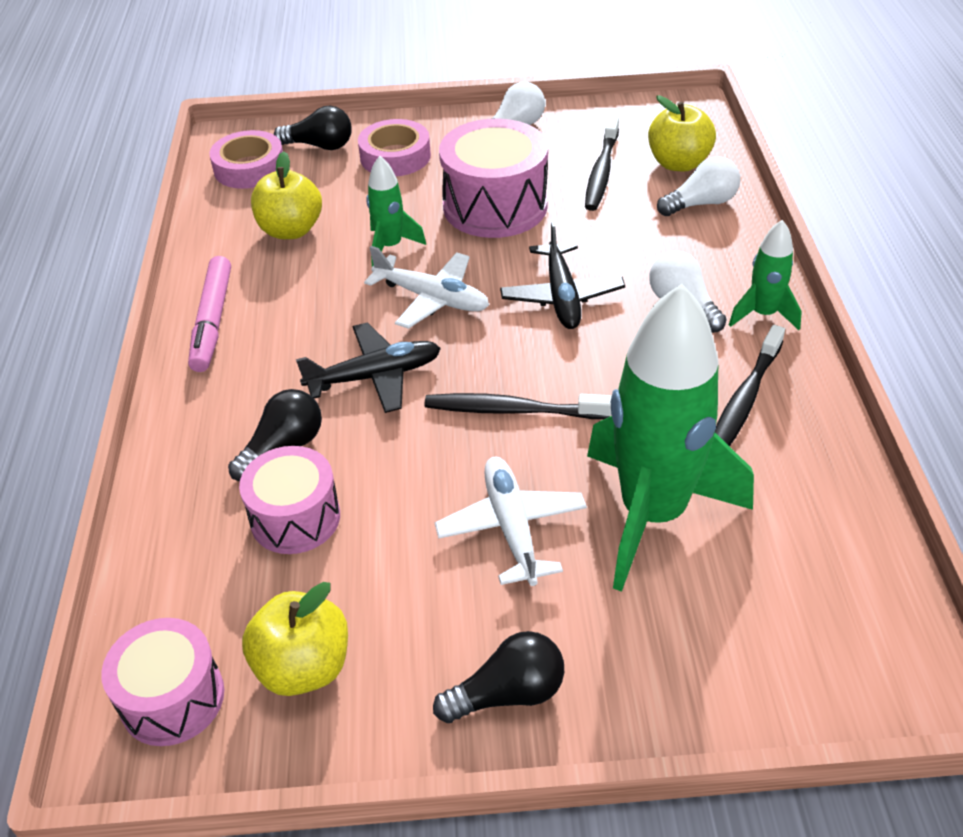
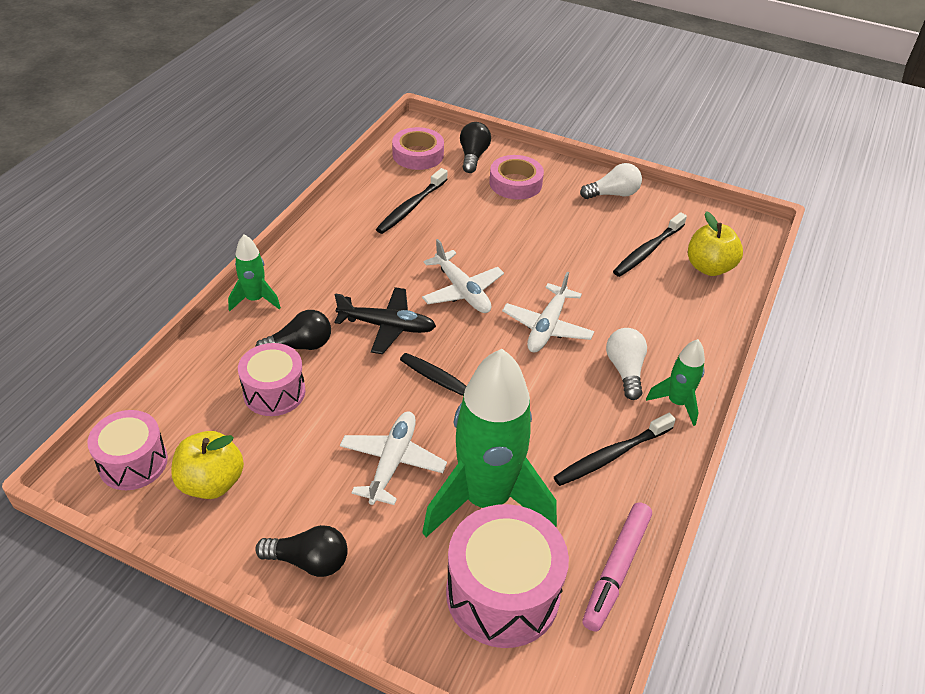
camera: 25 degrees right, 0 degrees up
(213, 321) = (320, 247): pink marker -> pink marker (616, 570)
(291, 230) = (411, 207): yellow apple -> black toothbrush
(320, 146) = (473, 156): black light bulb -> black light bulb turned 120 degrees counterclockwise
(390, 247) = (463, 244): green rocket -> green rocket (255, 299)
(495, 206) = (553, 245): pink drum -> pink drum (502, 593)
(561, 296) = (547, 327): black plane -> white plane
(701, 203) = (700, 303): white light bulb -> none

